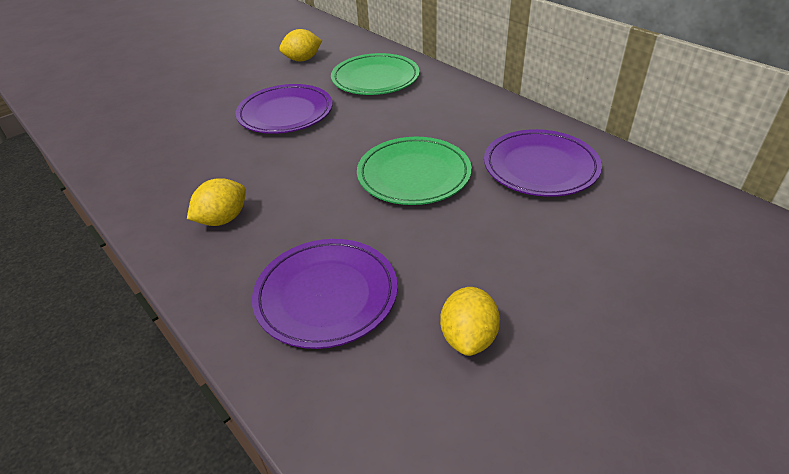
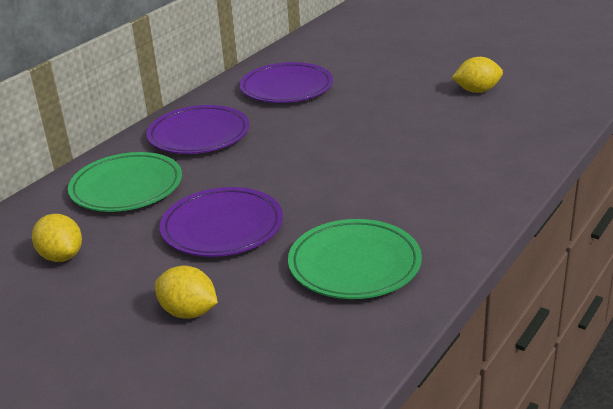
camera: 105 degrees left, 10 degrees down
(223, 219) = (429, 206): yellow lemon -> yellow lemon (188, 312)
(326, 295) = (480, 138): purple plate -> purple plate (199, 135)
(414, 175) = (318, 133): green plate -> green plate (354, 264)

